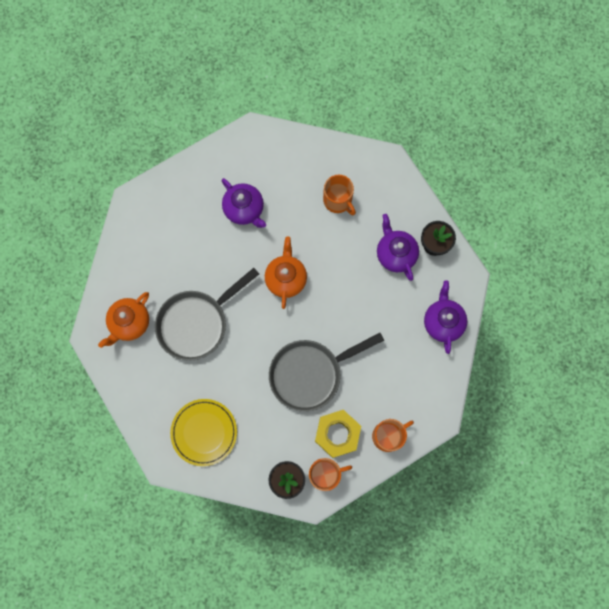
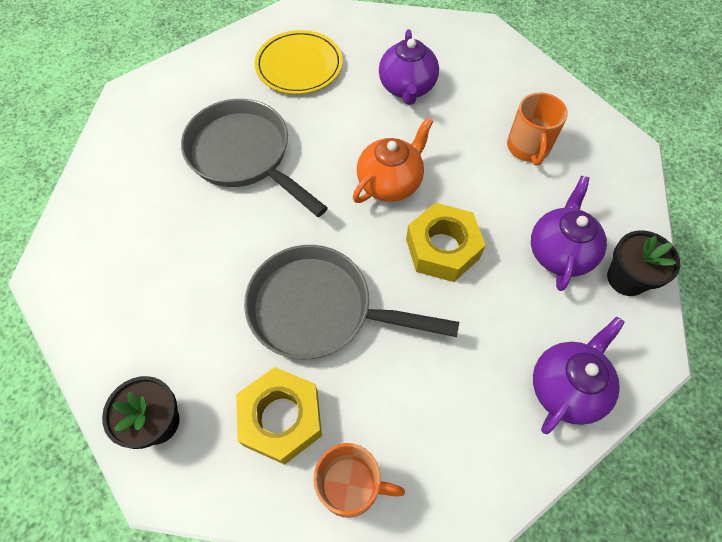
camera: 40 degrees right, 15 degrees down
(129, 323) = (177, 107): orange teapot -> none
(196, 323) = (244, 155): grey pan -> grey pan turned 45 degrees clockwise
(204, 432) = (126, 274): yellow plate -> yellow plate (299, 66)
(325, 474) = (212, 461): orange mug -> none
(340, 296) = (442, 248): none -> yellow nut

